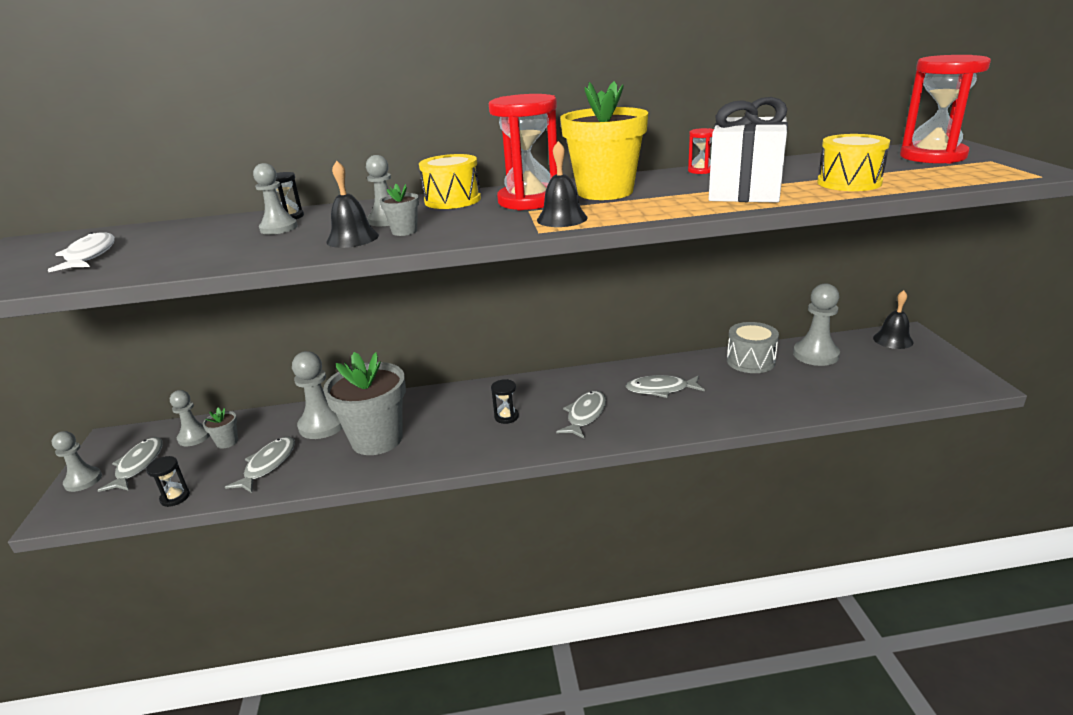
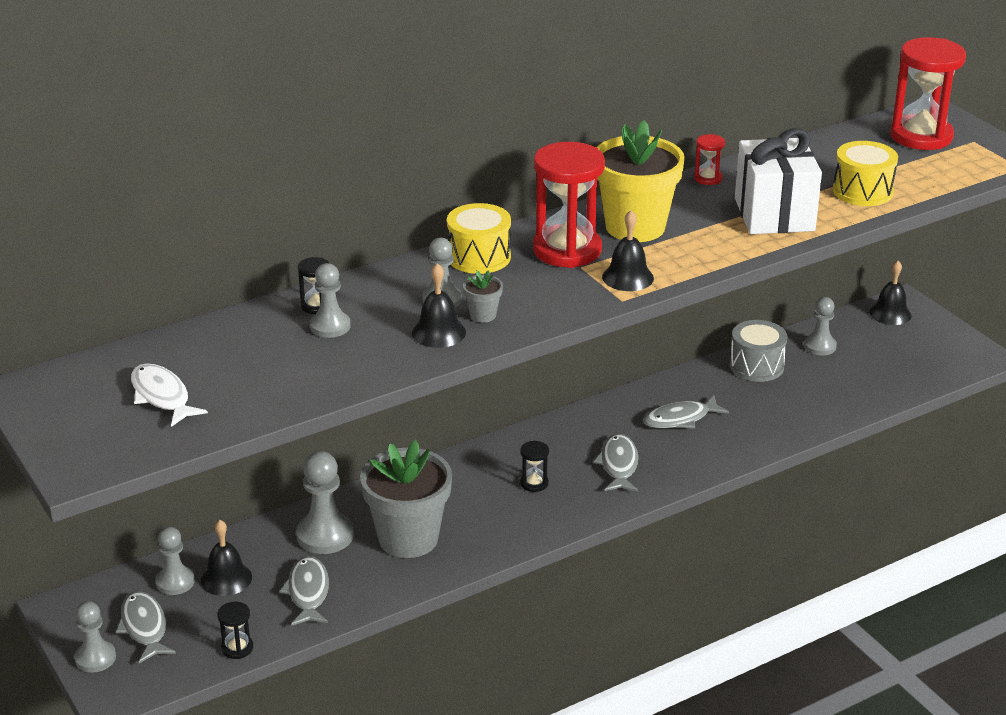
camera: 25 degrees left, 5 degrees up
(227, 442) = (226, 578): grey flower pot -> black bell
(815, 355) = (820, 346): grey pawn -> grey pawn, size x0.65

